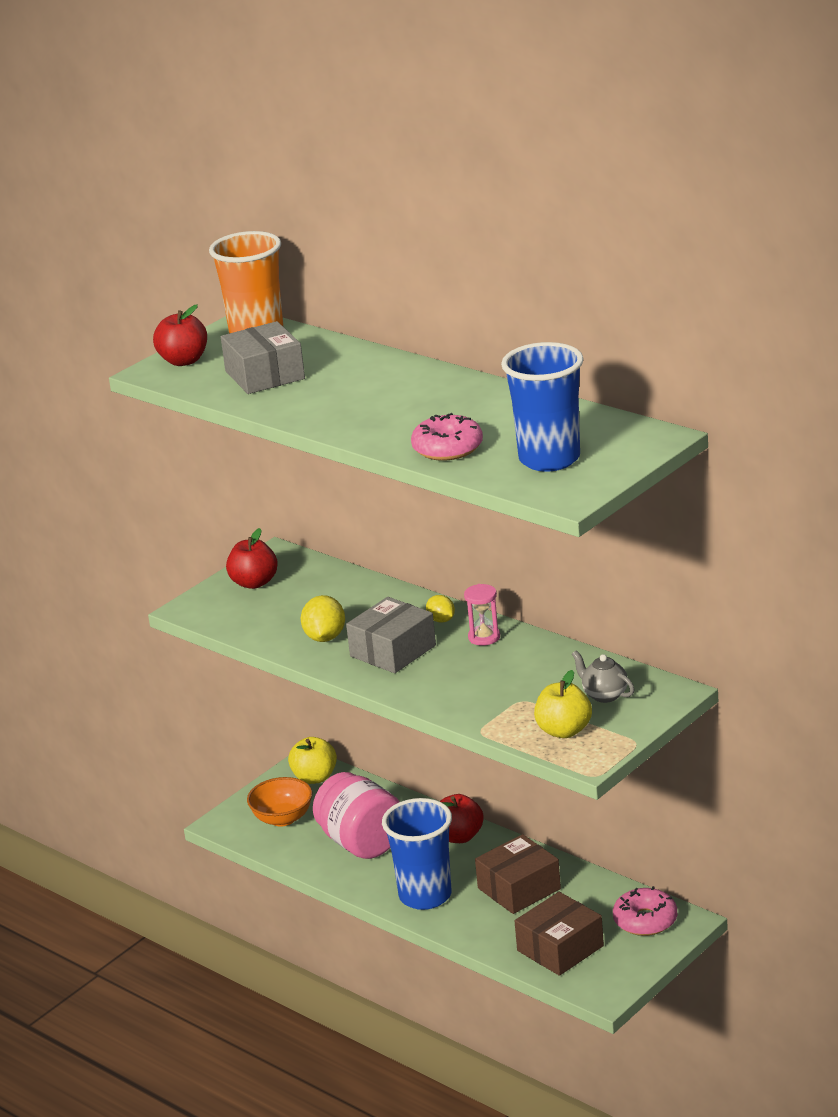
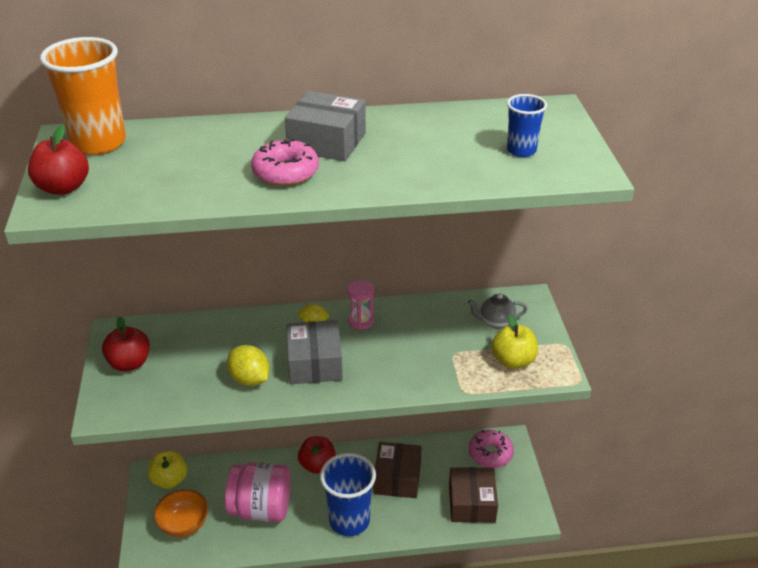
camera: 50 degrees left, 10 degrees up
(265, 375) = (167, 172): grey box -> grey box (327, 142)
(447, 448) = (434, 172): pink donut -> pink donut (285, 172)
(549, 459) = (521, 150): blue cup -> blue cup, size x0.54

